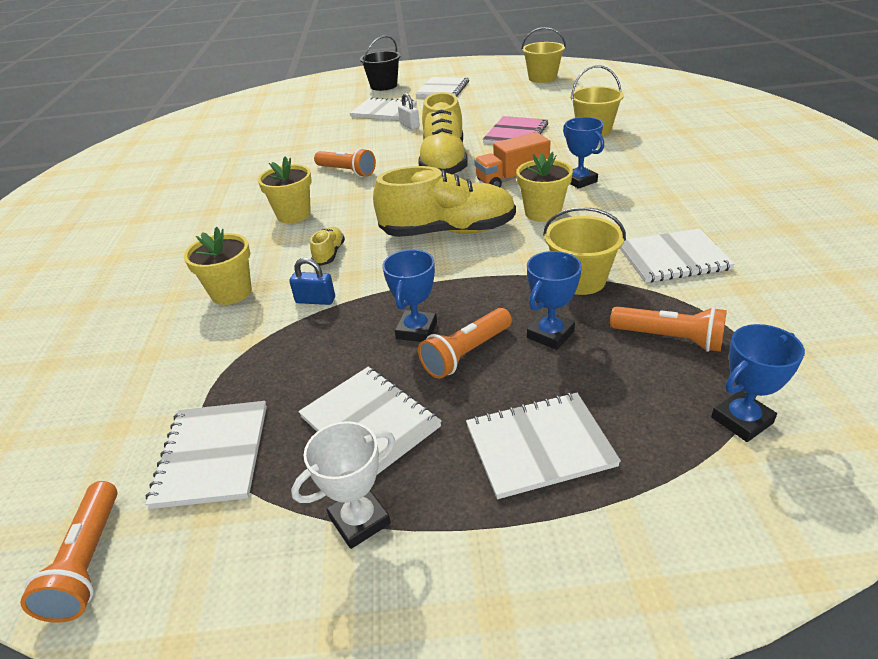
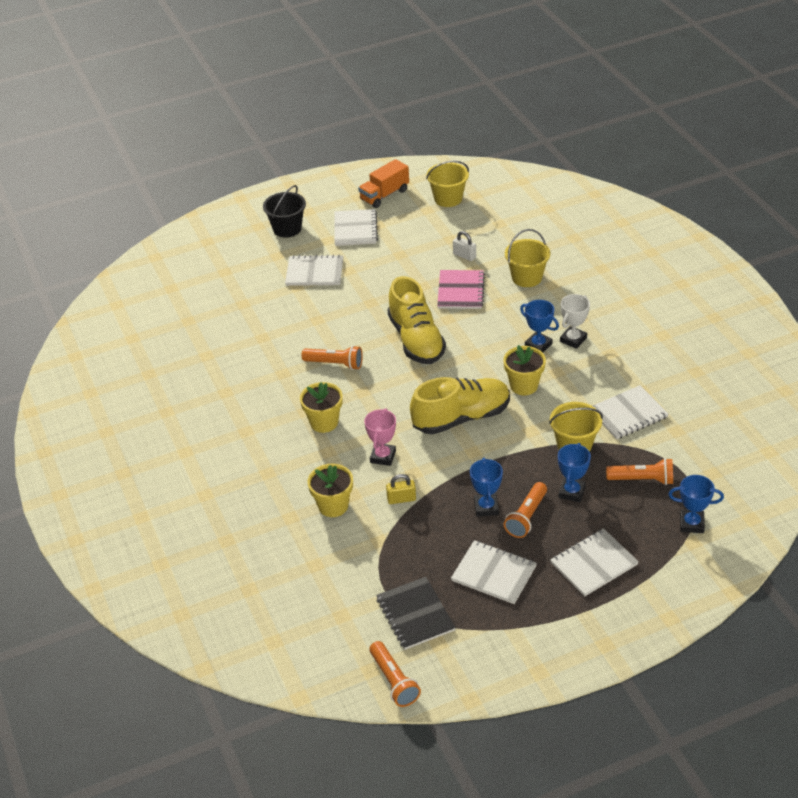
camera: 20 degrees left, 5 degrees up
(212, 455) = (415, 614): white notebook -> black notebook
(315, 300) = (401, 499): blue padlock -> yellow padlock
(329, 254) = (383, 457): yellow shoe -> pink trophy
(359, 520) = (520, 625): white trophy -> white trophy (573, 339)
(409, 125) = (354, 292): white padlock -> white padlock (464, 256)
(512, 179) = (483, 351): orange truck -> orange truck (384, 195)
(741, 420) = (691, 524): blue trophy -> blue trophy turned 60 degrees clockwise

